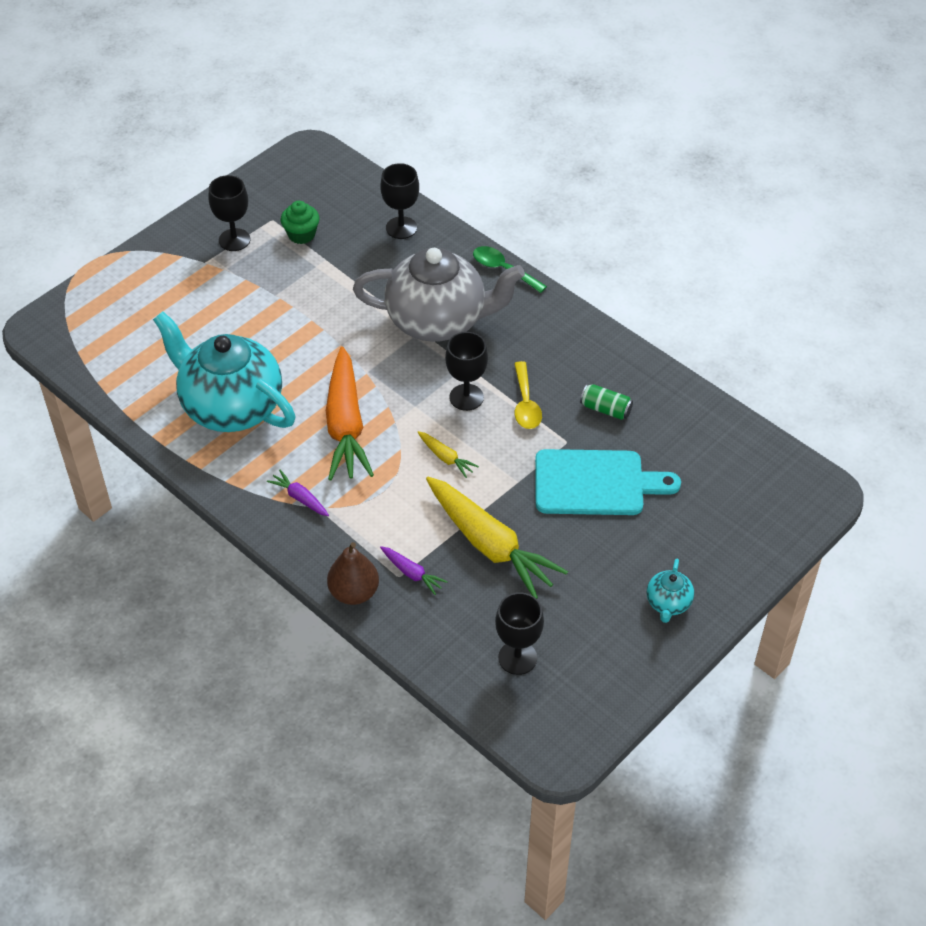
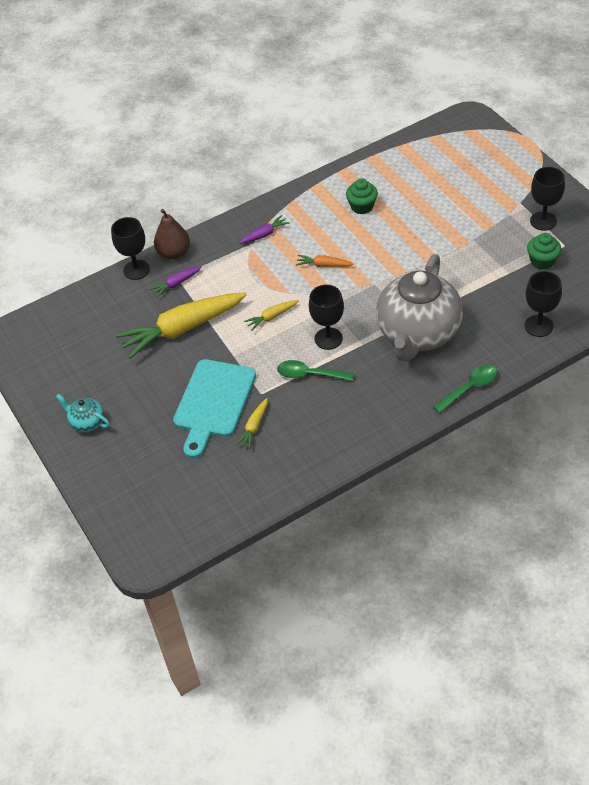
camera: 110 degrees right, 0 degrees up
(231, 406) = (362, 206): turquoise teapot -> green cupcake
(345, 425) = (323, 265): orange carrot -> orange carrot, size x0.44
(517, 658) = (84, 328): black goblet -> black goblet (136, 270)
(525, 403) = (309, 374): yellow spoon -> green spoon
(605, 409) = (286, 426): green can -> none
(617, 437) = (254, 427): none -> yellow carrot

